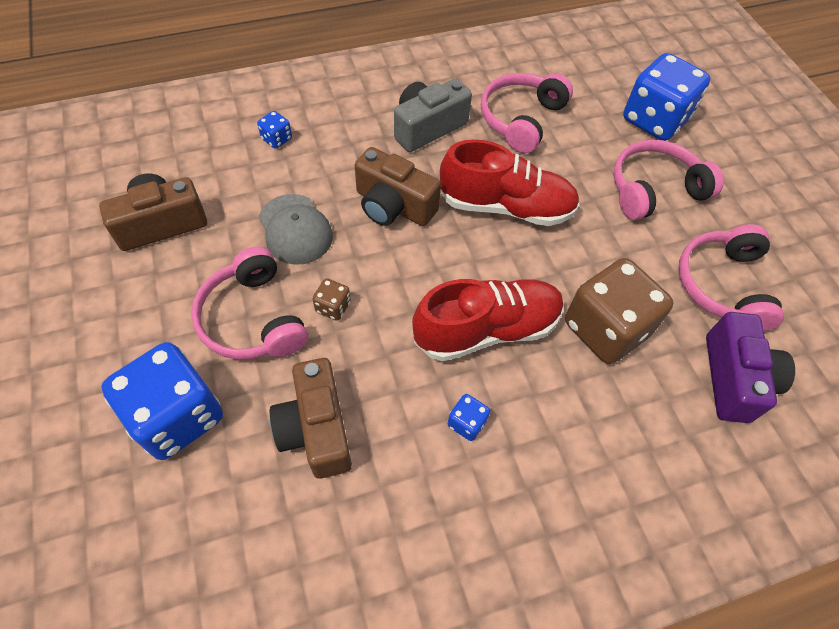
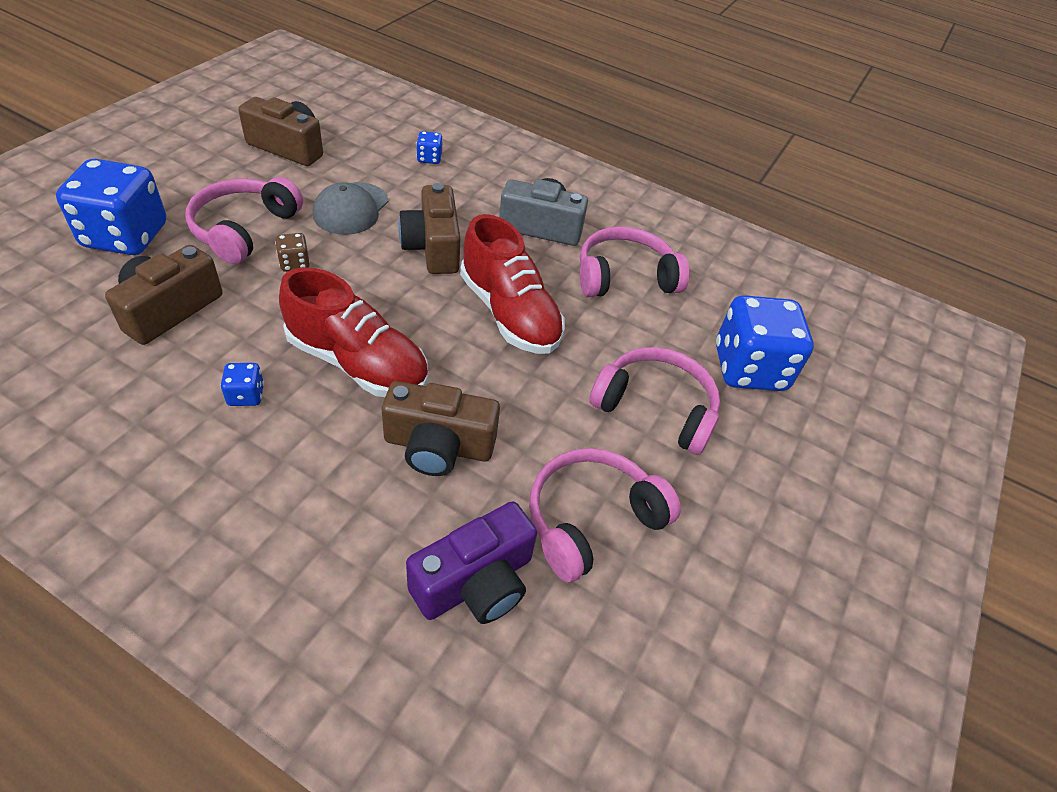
camera: 45 degrees right, 10 degrees down
(605, 329) = (438, 446): brown dice -> brown camera

